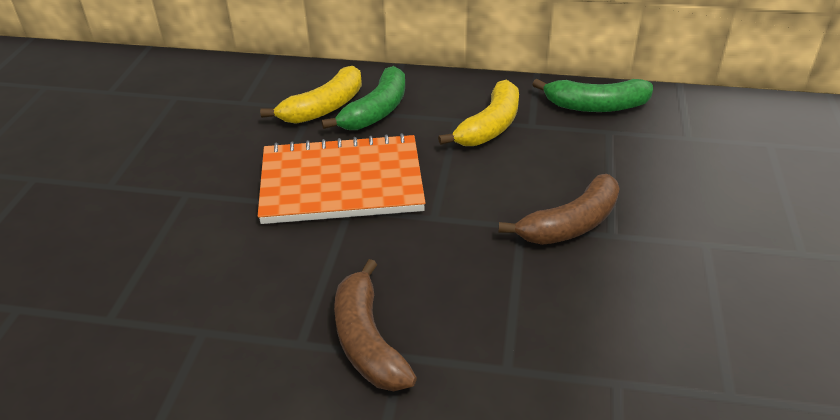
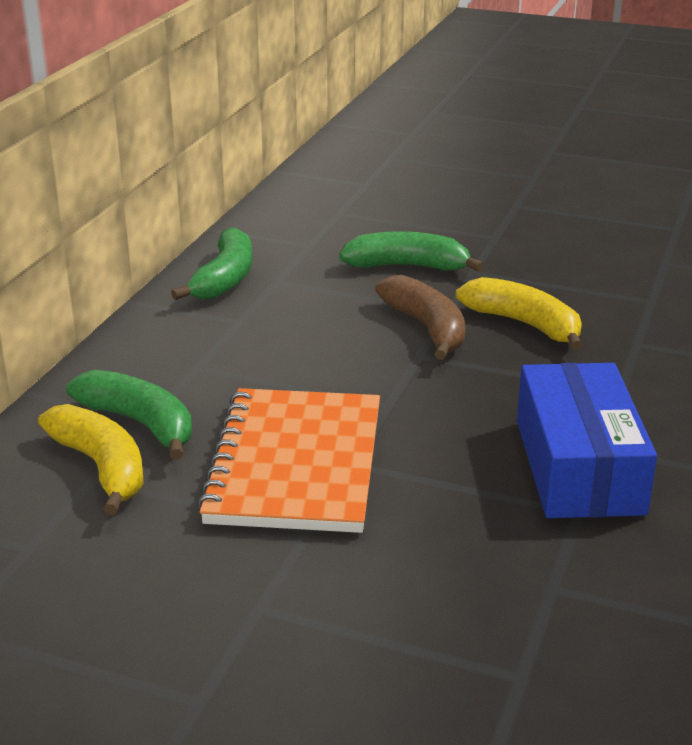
camera: 80 degrees left, 10 degrees down
(367, 340) = (578, 466): brown banana -> blue box
(490, 126) = (227, 346): yellow banana -> yellow banana (524, 324)
(686, 199) = (407, 266): none -> green banana

